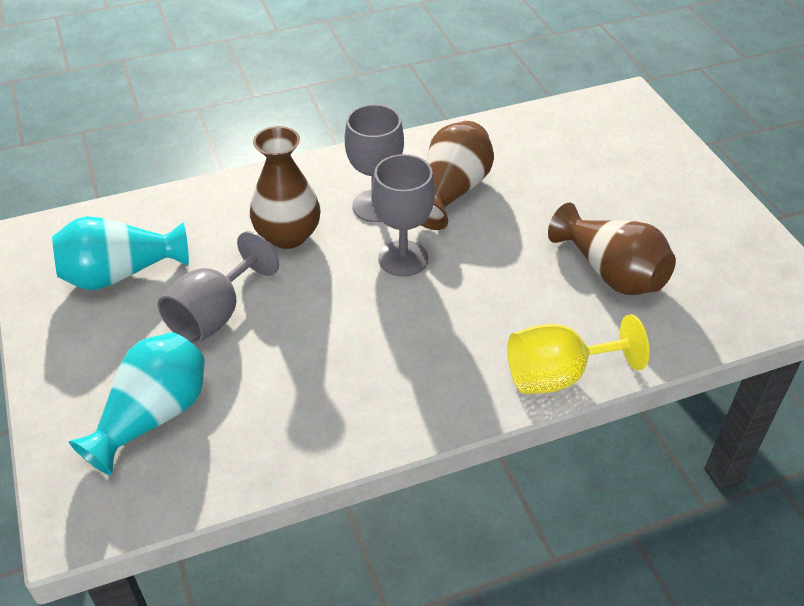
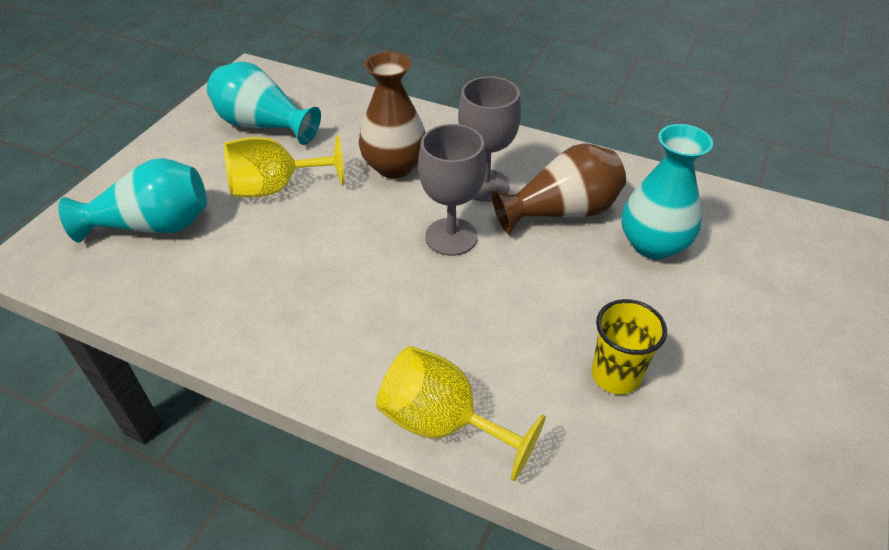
camera: 45 degrees right, 0 degrees up
(215, 314) = (276, 188): grey goblet -> yellow goblet
(533, 176) = (653, 244): none -> turquoise vase
(611, 273) = (616, 375): brown vase -> yellow cup

